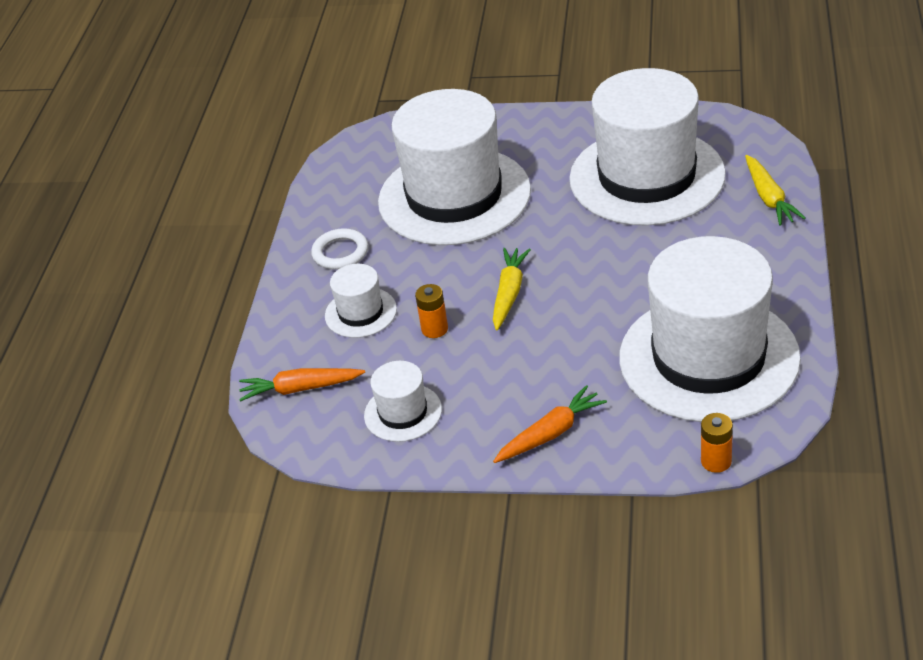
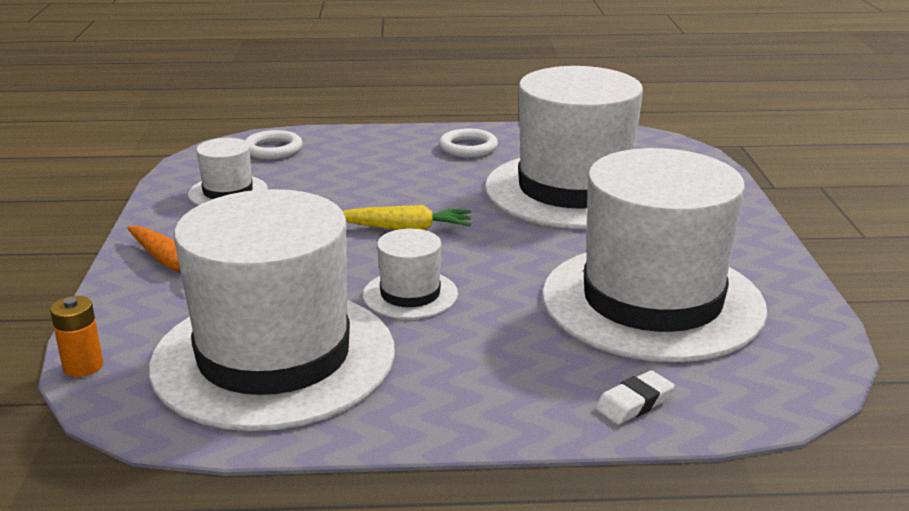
camera: 75 degrees right, 15 degrees down
(300, 389) = (273, 149): orange carrot -> white ring
(360, 312) = (377, 163): white hat -> white hat (410, 294)
(434, 329) = (348, 197): orange battery -> none
(769, 198) = (634, 403): yellow carrot -> white eraser

